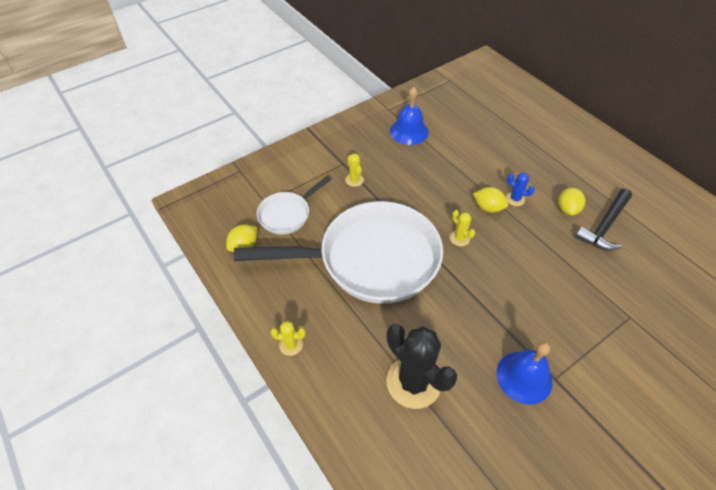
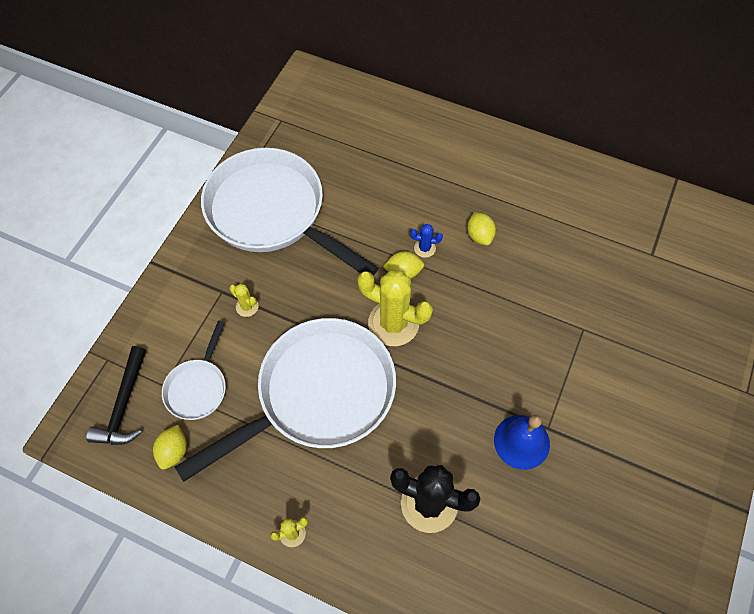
camera: 30 degrees left, 10 degrees up
(409, 131) = (272, 213): blue bell -> white pan
(459, 238) = (393, 323): yellow cactus -> yellow cactus, size x2.22
(605, 226) = (521, 238): black hammer -> black hammer (124, 405)

